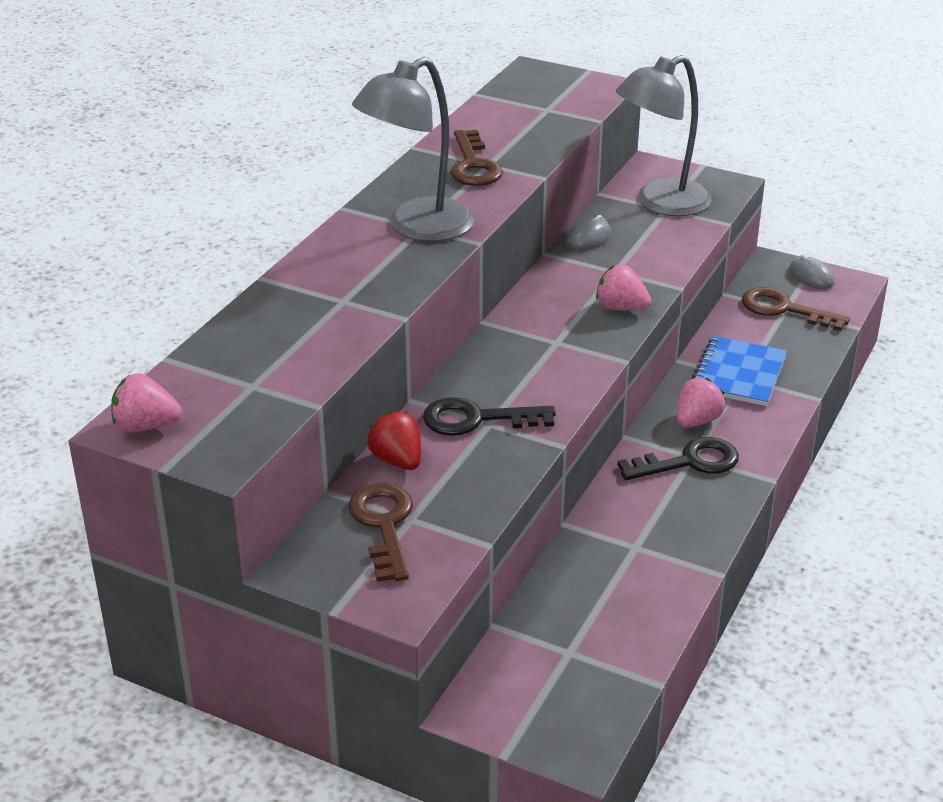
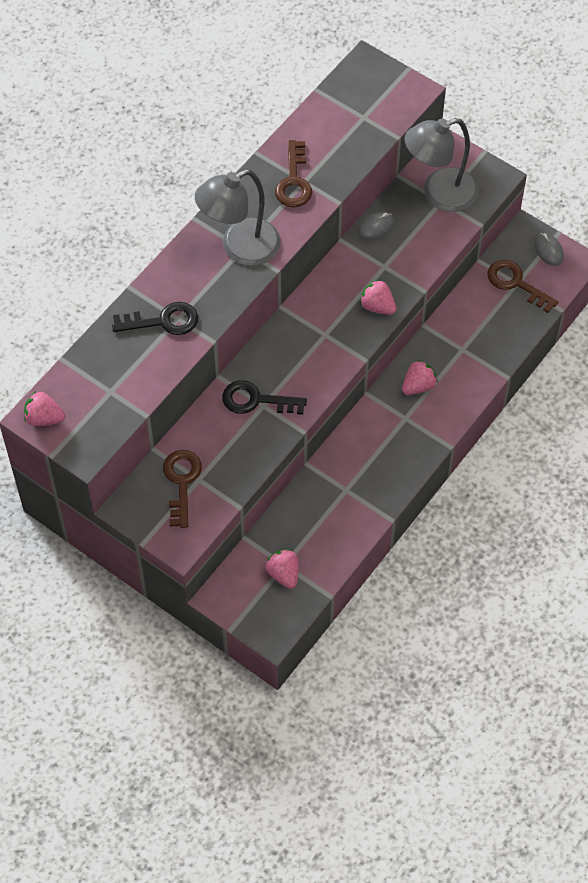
camera: 10 degrees right, 25 degrees up
(397, 460) = (200, 429): red strawberry -> none
(572, 664) = (283, 574): none -> pink strawberry
(689, 462) = (401, 423): black key -> black key (163, 321)
(739, 374) = (461, 345): blue notebook -> none

